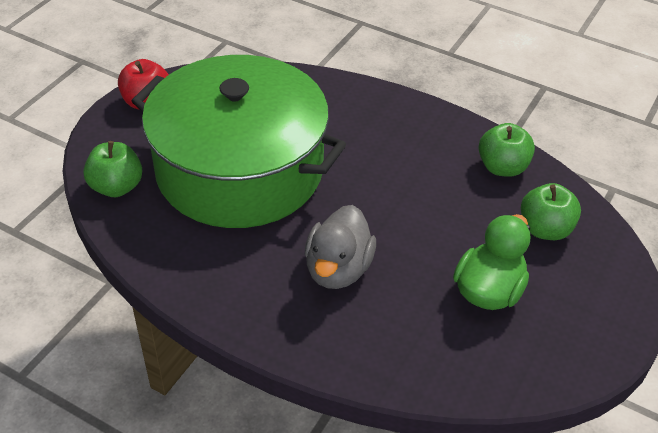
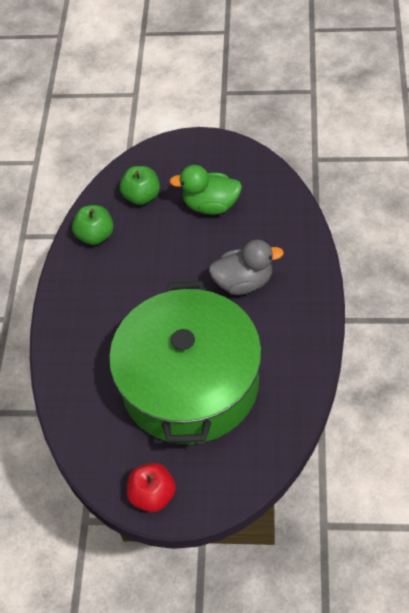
camera: 110 degrees left, 10 degrees up
(116, 187) = (257, 452): green apple -> none

